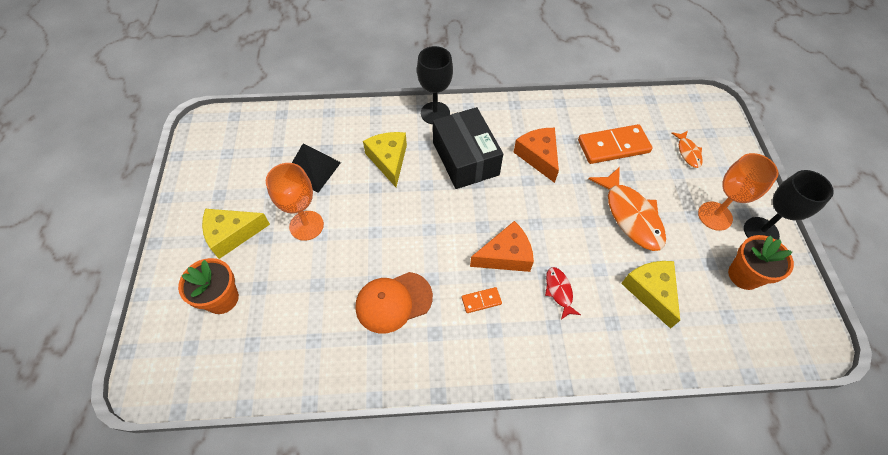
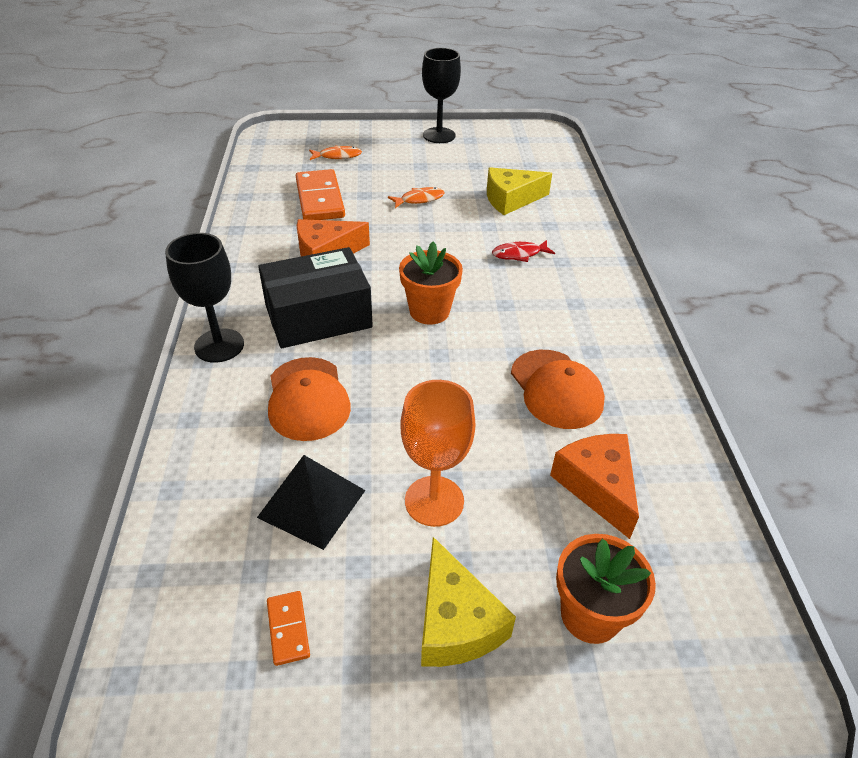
camera: 90 degrees left, 15 degrees down
(389, 160) = (307, 399): yellow cheese -> orange cap
(481, 301) = (541, 311): orange domino -> orange domino (288, 629)
(505, 255) = (476, 289): orange cheese -> orange cheese (597, 486)
(630, 215) = (419, 199): orange fish -> orange fish, size x0.51
(715, 216) = (420, 154): orange goblet -> none
(744, 275) = (486, 151): orange flower pot -> orange flower pot (429, 311)

